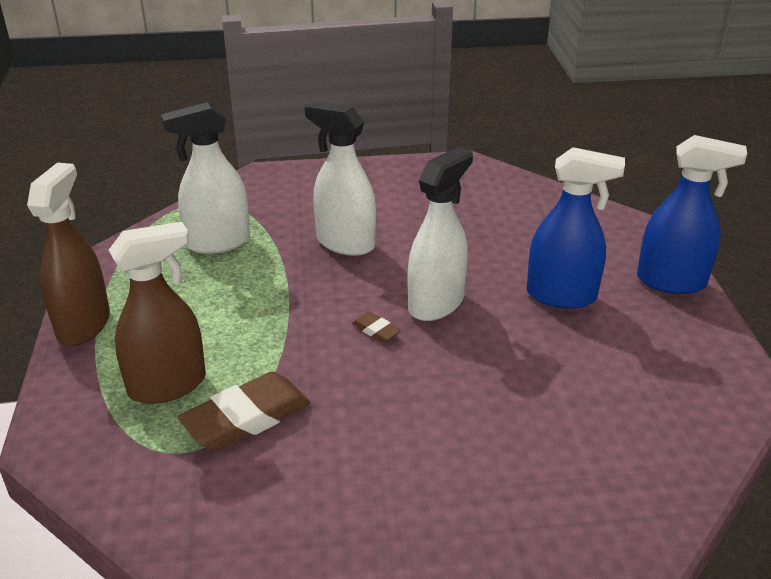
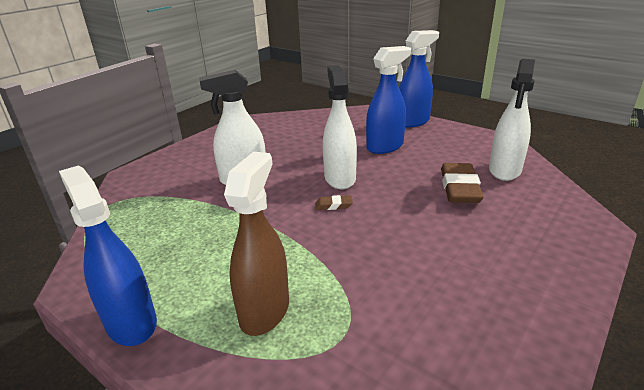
camera: 45 degrees left, 5 degrees down
(84, 325) = (131, 323): brown spray bottle -> blue spray bottle
(217, 242) = (158, 219): white spray bottle -> white spray bottle (504, 170)
(247, 418) = (346, 290): brown eraser -> brown eraser (459, 188)

